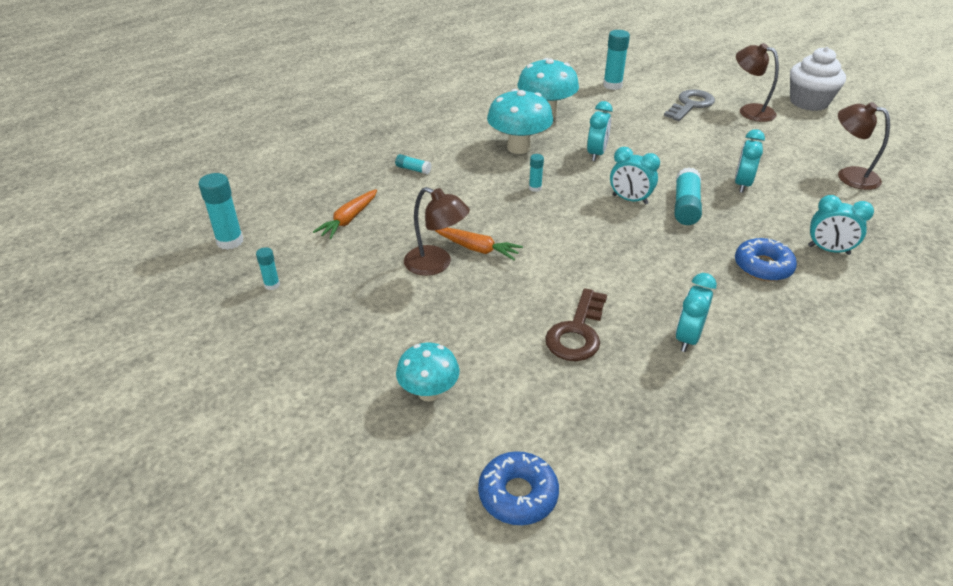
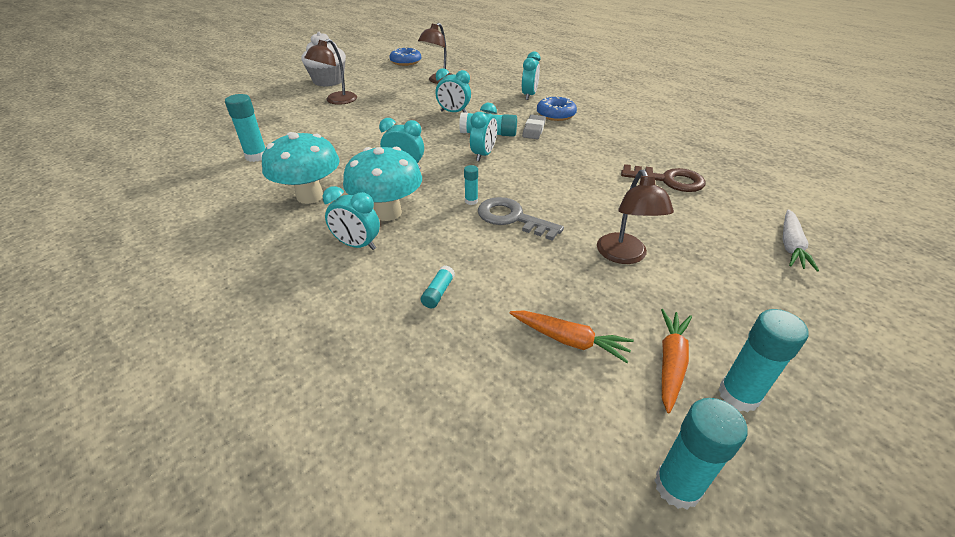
camera: 95 degrees left, 0 degrees up
(272, 285) = (738, 395): turquoise glue stick -> turquoise glue stick, size x1.84
(429, 392) = (791, 246): turquoise mushroom -> white carrot
(436, 264) = (624, 256): brown lamp -> brown lamp turned 150 degrees clockwise
(477, 248) = (587, 232): orange carrot -> orange carrot (670, 362)
(518, 494) = (838, 202): blue donut -> blue donut (405, 62)
(687, 338) = (645, 142): turquoise clock -> turquoise clock (357, 245)
(690, 105) = (317, 122): grey key -> grey key (512, 218)
(705, 241) = (534, 130): none -> grey eraser

